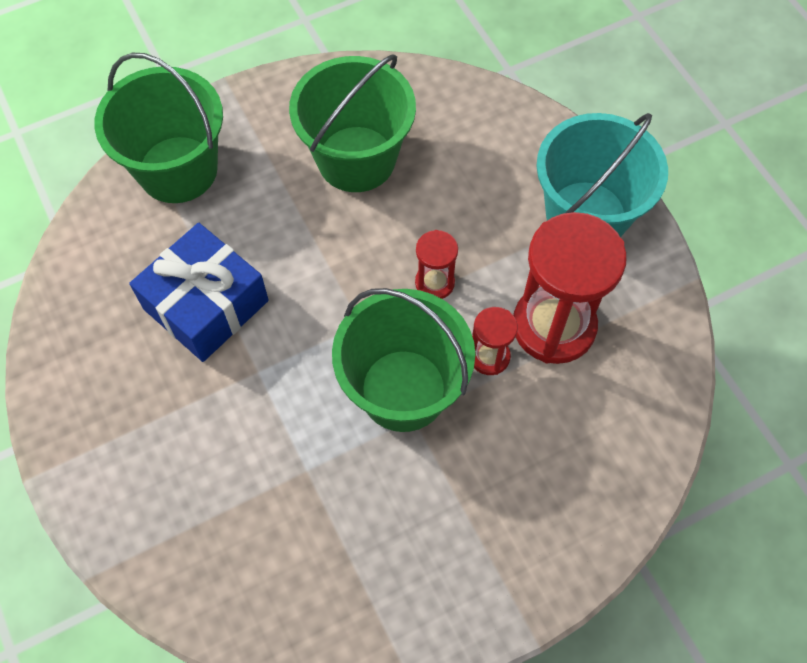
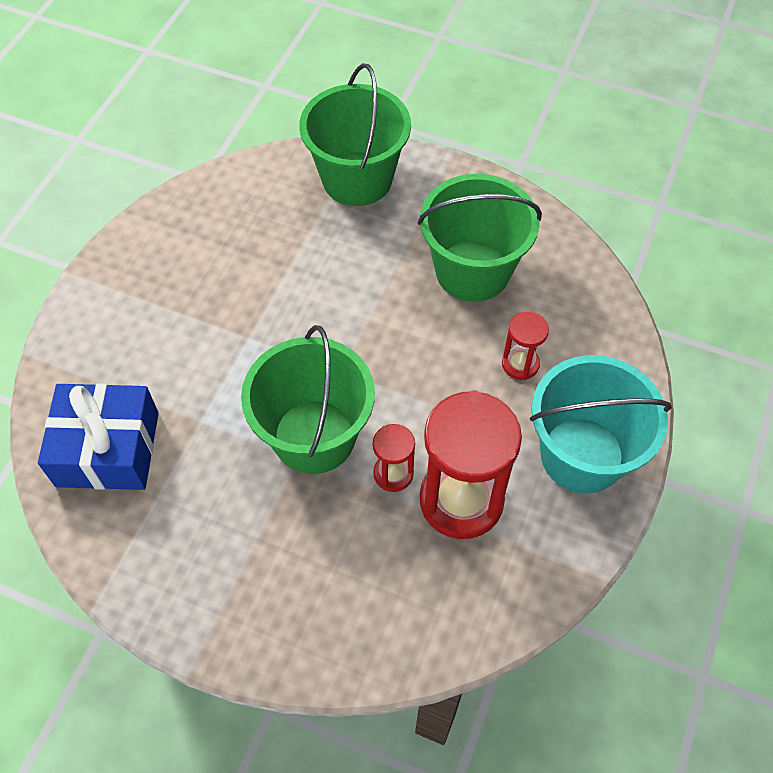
camera: 50 degrees right, 5 degrees down
(206, 305) = (271, 271): blue gift -> blue gift (108, 449)
(434, 283) = (420, 393): red hourglass -> red hourglass (520, 364)

